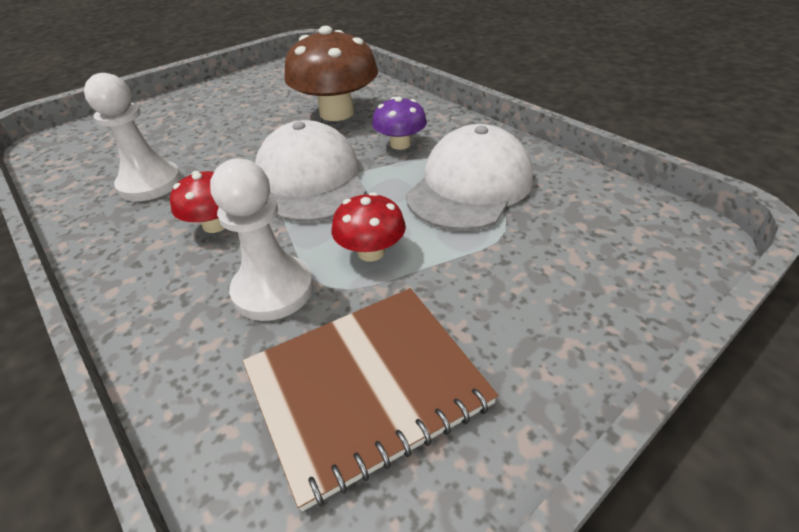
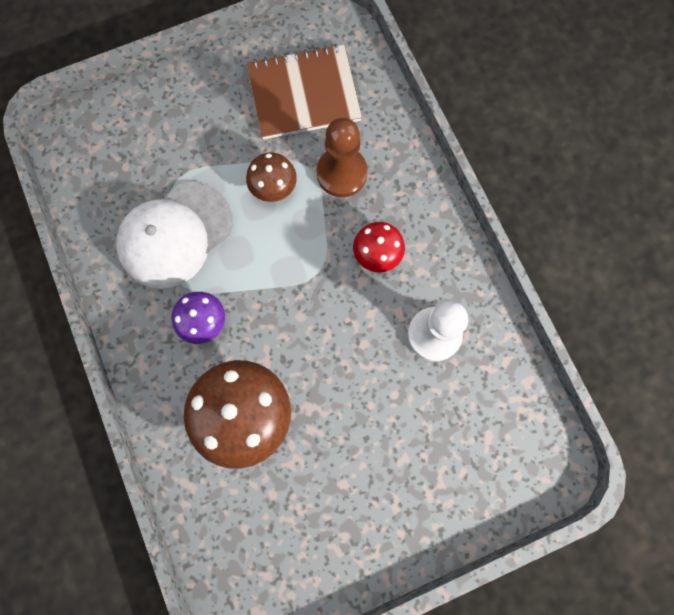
camera: 165 degrees left, 35 degrees up
(273, 290) = (342, 173): white pawn -> brown pawn
(311, 180) = (296, 289): white cap -> none
(371, 252) = (273, 187): red mushroom -> brown mushroom

